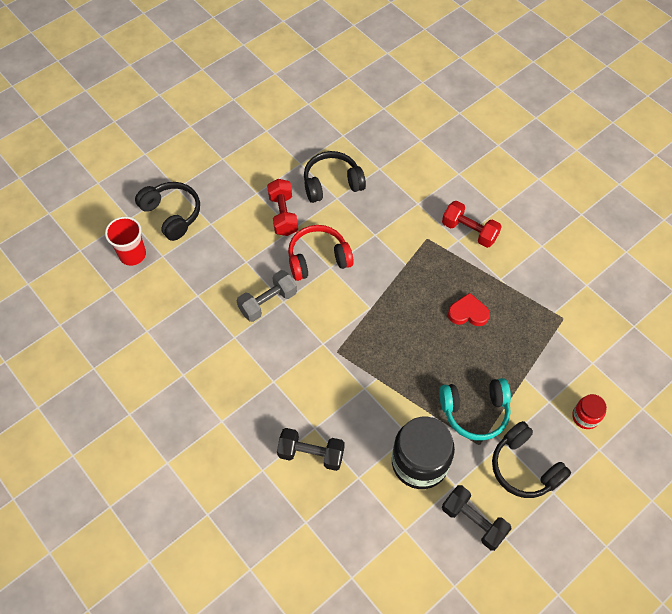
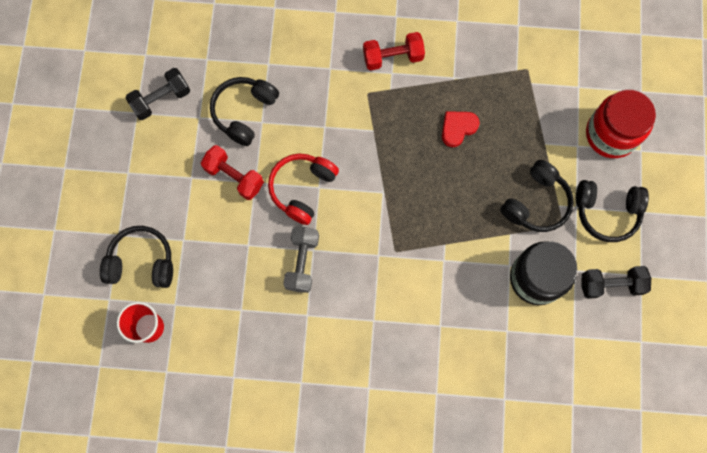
camera: 45 degrees left, 15 degrees up
(311, 454) = (458, 347): black dumbbell -> black dumbbell (161, 99)
(475, 412) = (536, 203): turquoise headphones -> black headphones
(585, 417) = (611, 134): red jar -> red jar, size x2.02

